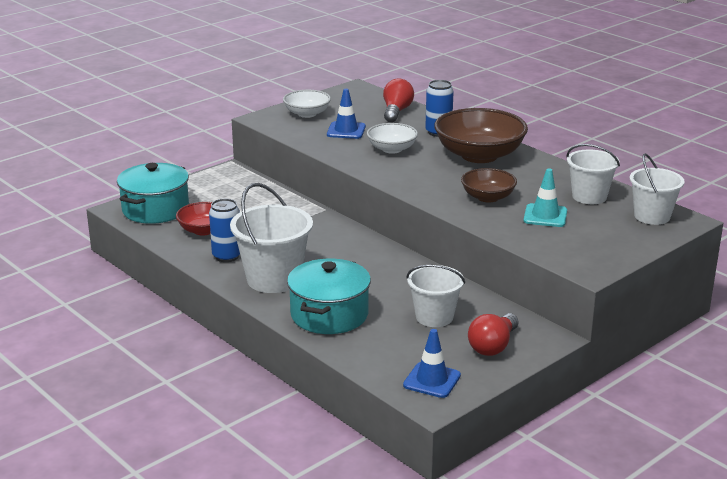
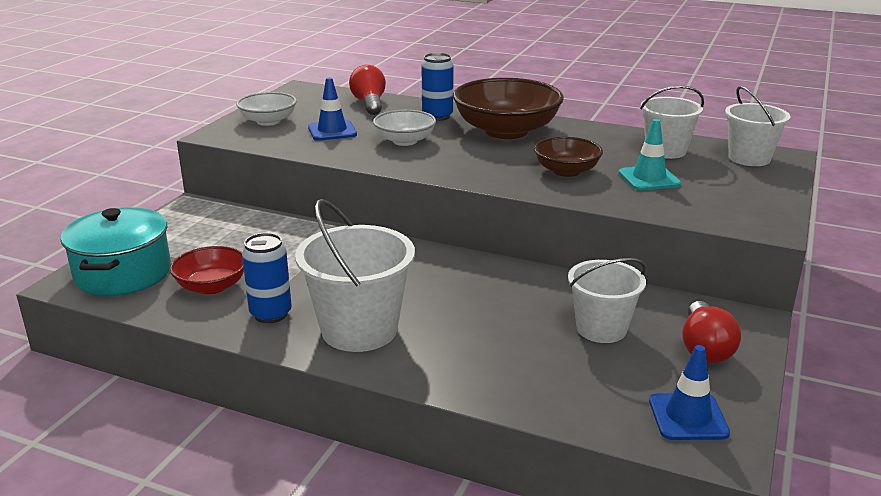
camera: 25 degrees left, 0 degrees up
(329, 315) = (474, 360): turquoise pot -> none

